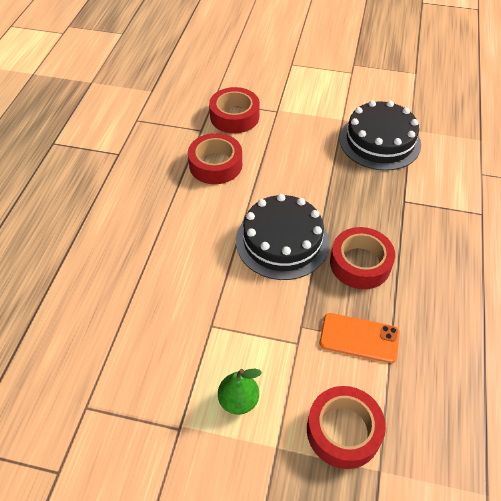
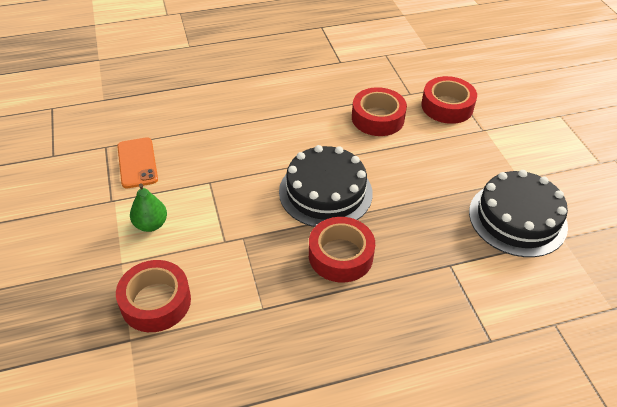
camera: 60 degrees right, 5 degrees down
(359, 338) = (255, 282): orange phone -> orange phone (137, 163)

